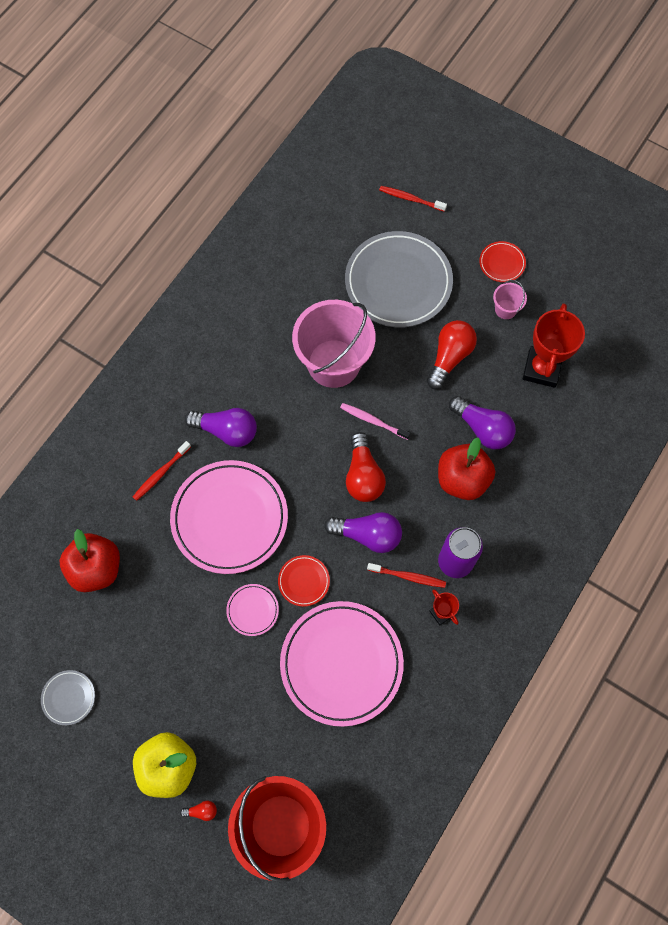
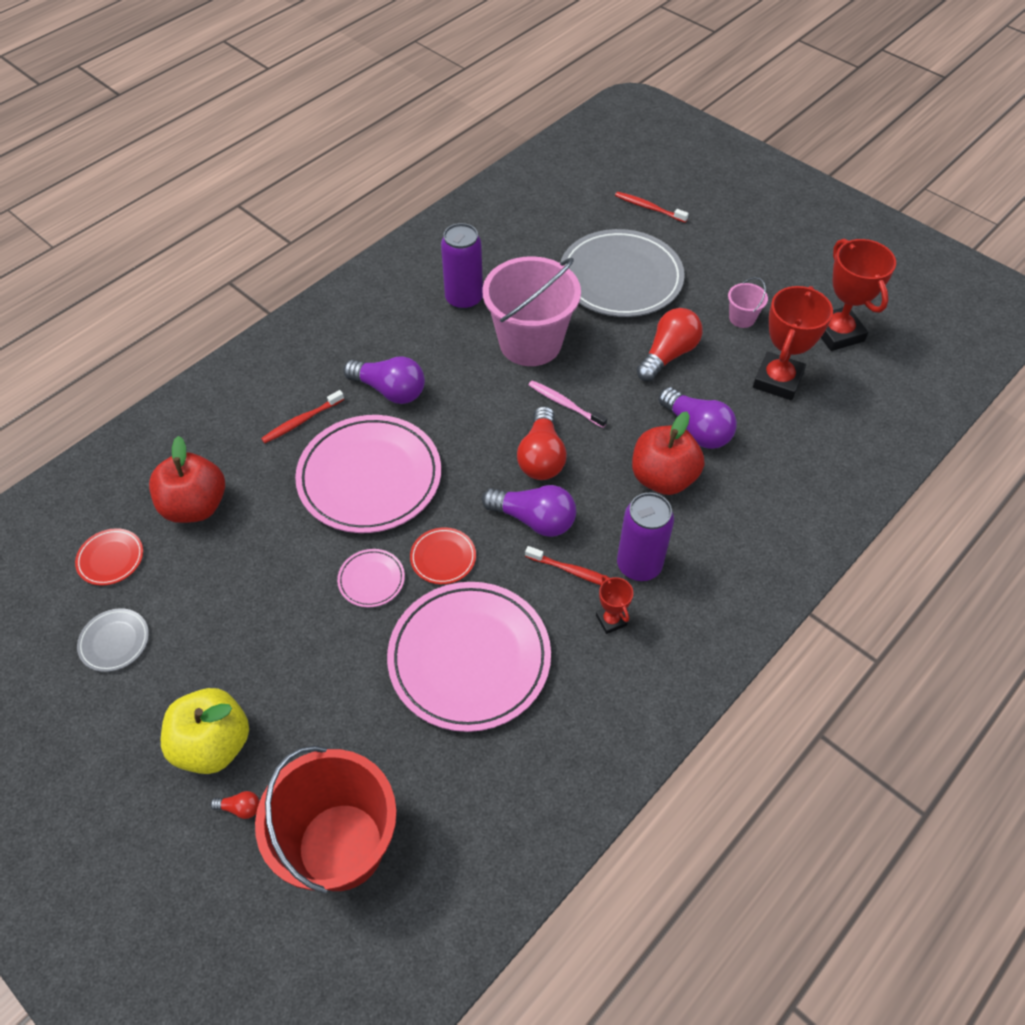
camera: 10 degrees right, 15 degrees down
(268, 326) = (464, 299): none -> purple can
(502, 263) = (744, 276): red plate -> red plate (110, 558)
(585, 312) = (837, 333): none -> red trophy

